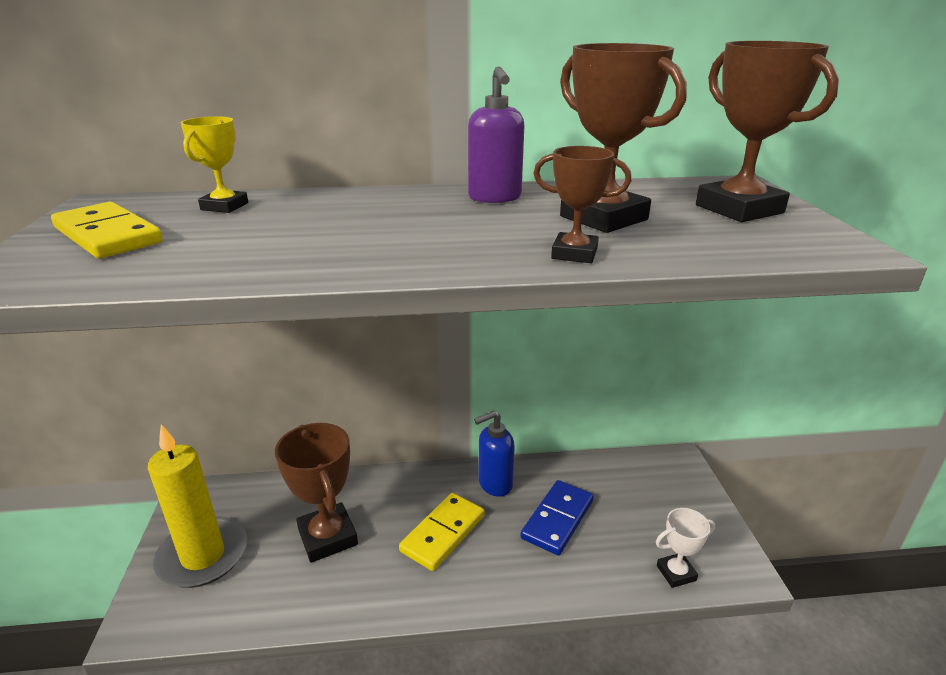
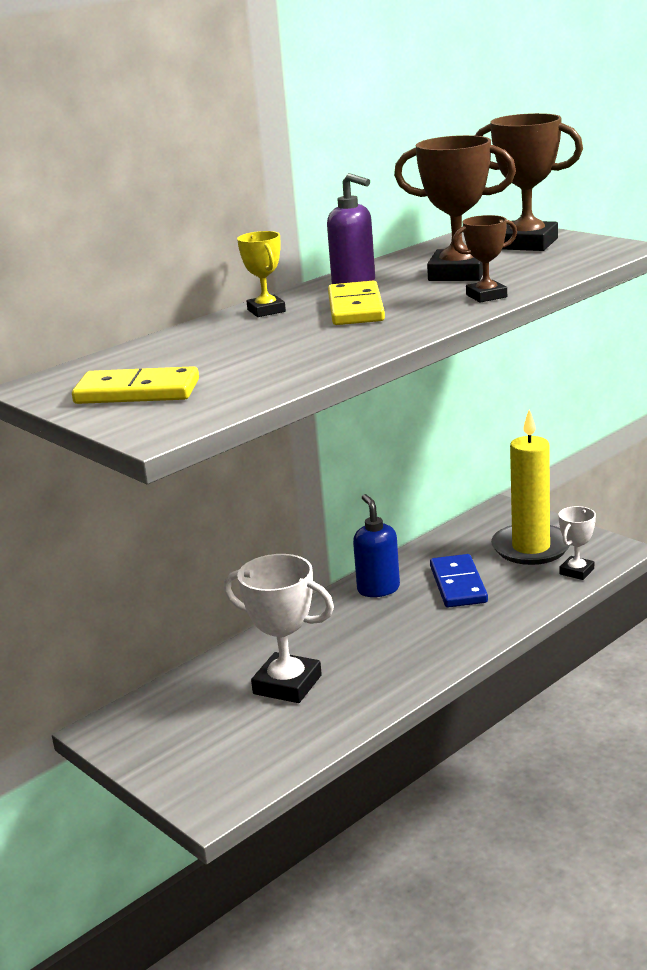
camera: 35 degrees left, 5 degrees down
(203, 555) = (193, 750): yellow candle -> yellow candle (531, 548)
(224, 206) = (162, 352): yellow trophy -> yellow trophy (266, 311)
(327, 537) = (287, 685): brown trophy -> white trophy
(443, 533) = (381, 635): yellow domino -> yellow domino (356, 308)
(494, 484) = (378, 589): blue soap dispenser -> blue soap dispenser turned 135 degrees clockwise

